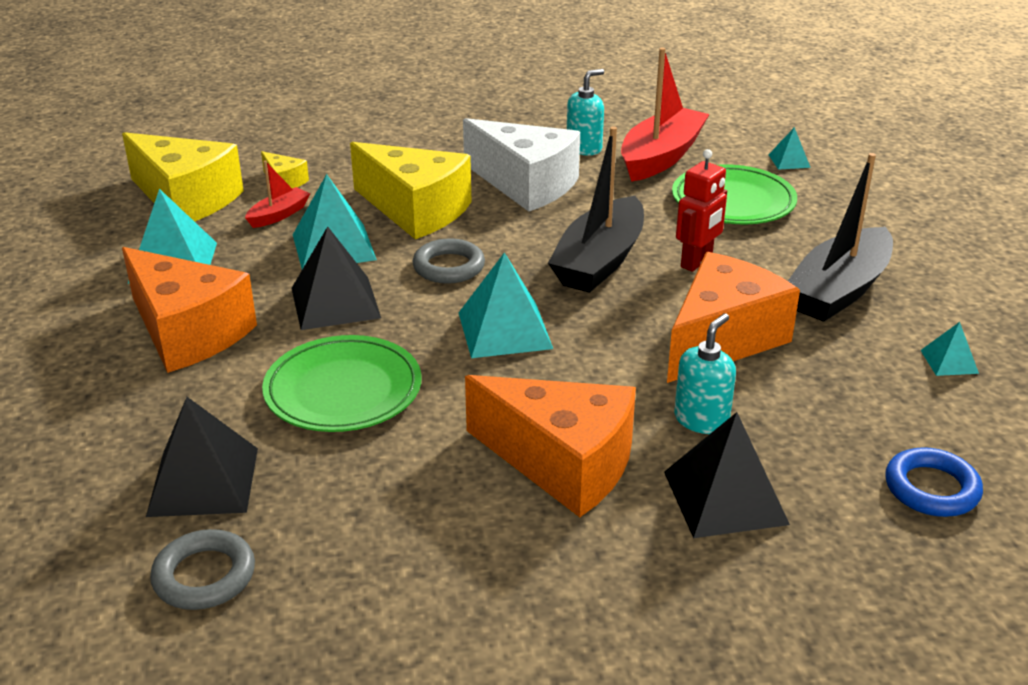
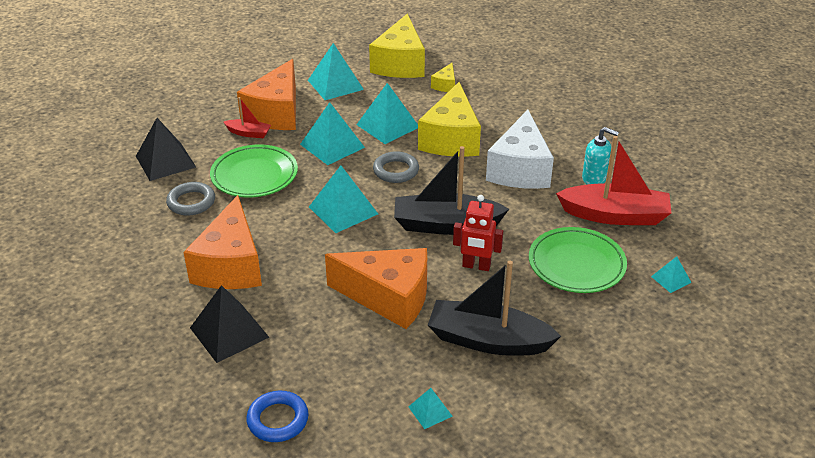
camera: 65 degrees right, 5 degrees up
(204, 576) = (104, 185): grey ring -> grey ring (191, 202)
(279, 215) = (407, 97): red boat -> red boat (248, 133)
(335, 302) = (332, 145): black pyramid -> turquoise pyramid
(701, 420) = (297, 307): turquoise soap dispenser -> none

